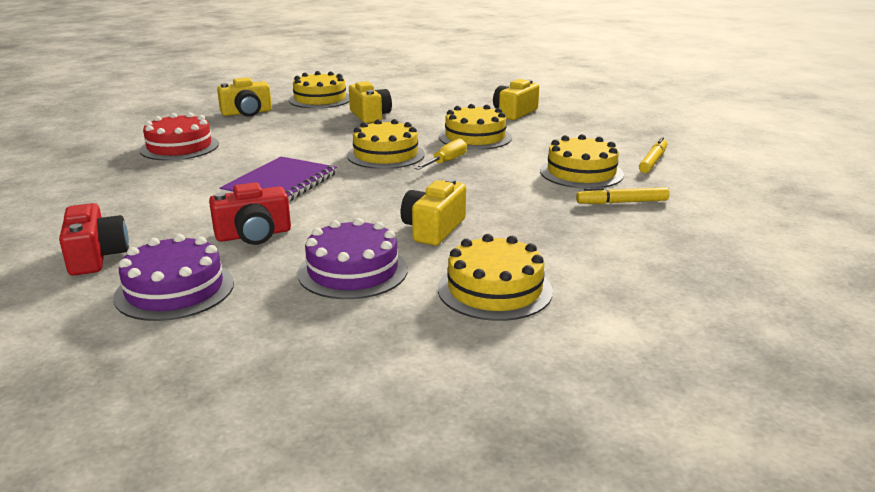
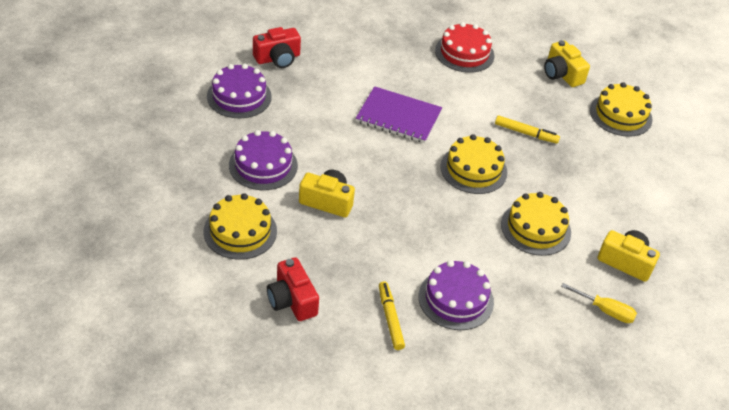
camera: 80 degrees right, 20 degrees up
(253, 235) = (311, 116): red camera -> red camera (292, 300)
(370, 116) = (579, 153): yellow camera -> none
(446, 162) = (464, 208): yellow screwdriver -> yellow screwdriver (605, 311)
(581, 172) = (456, 299): yellow cake -> purple cake
(653, 161) = (499, 360): yellow marker -> yellow marker (526, 133)

